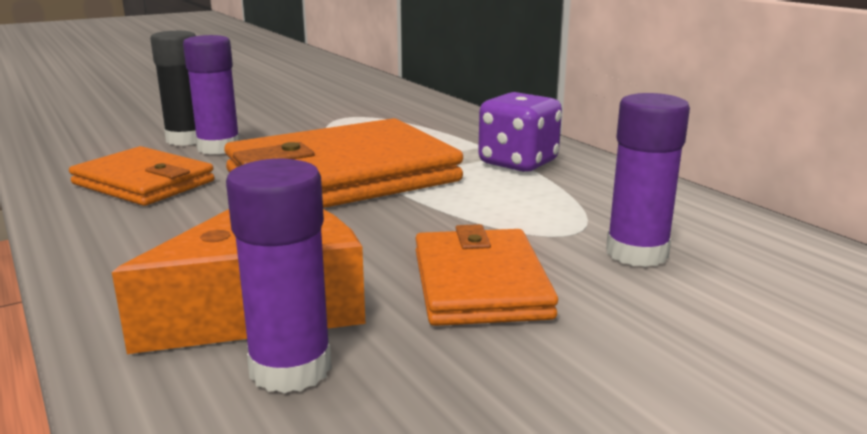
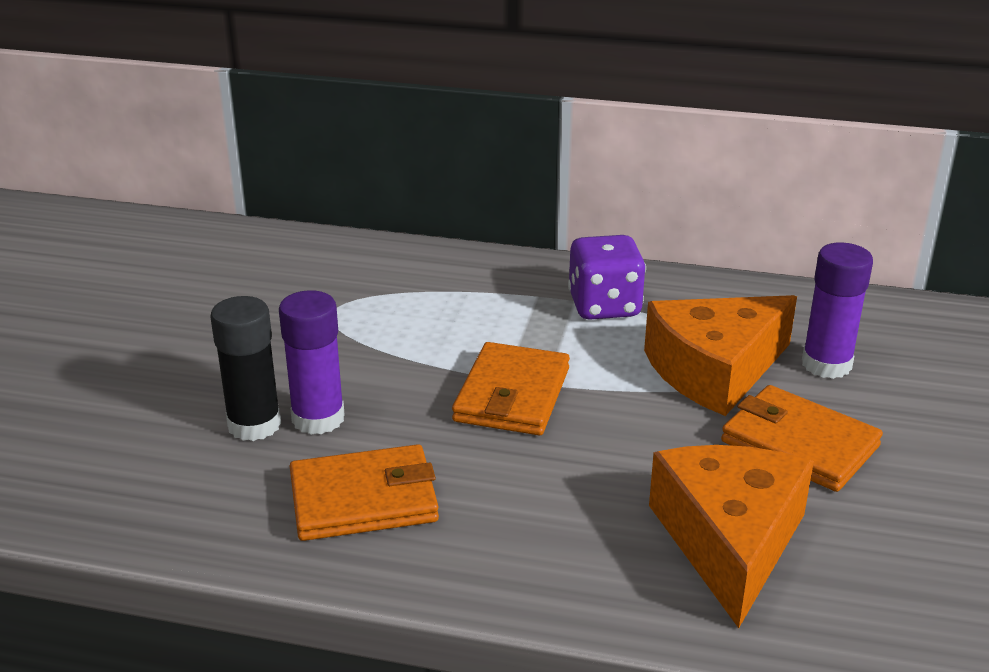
camera: 45 degrees left, 10 degrees up
(290, 368) = (832, 569): purple glue stick -> none
(342, 177) = (512, 395): orange wallet -> orange wallet, size x0.57
(518, 218) = (714, 370): none -> orange cheese

